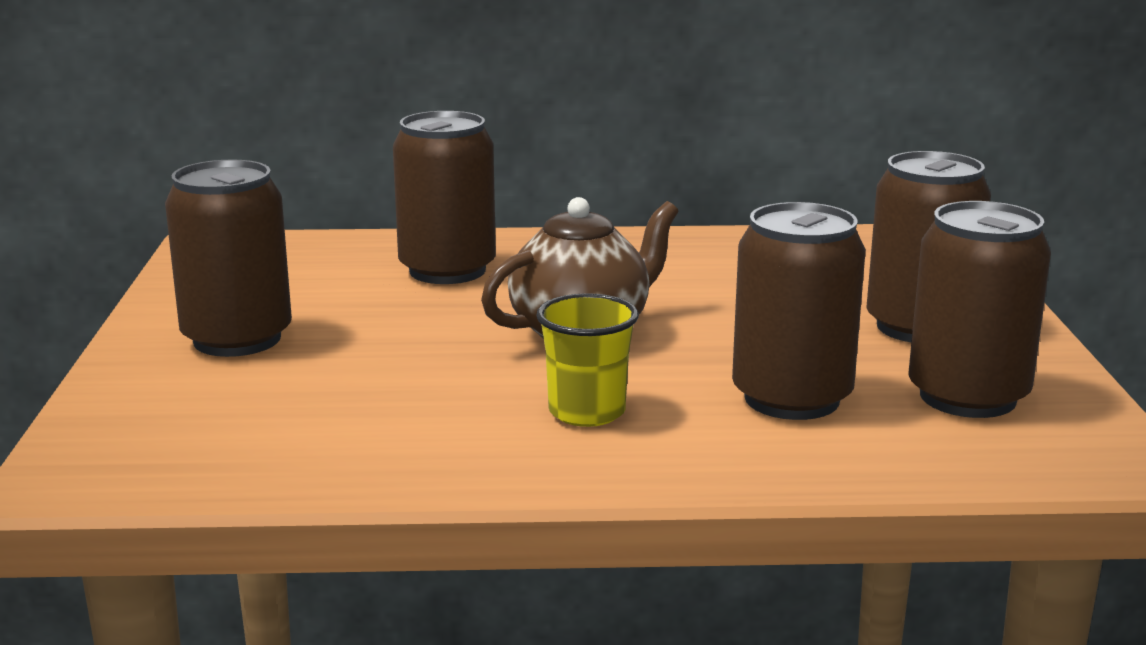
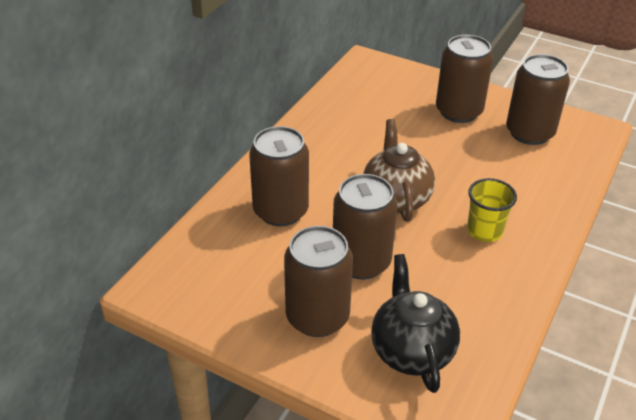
camera: 60 degrees left, 20 degrees up
(216, 413) = (411, 351): none -> black teapot
(791, 399) = (505, 173): brown can -> brown can (361, 262)

